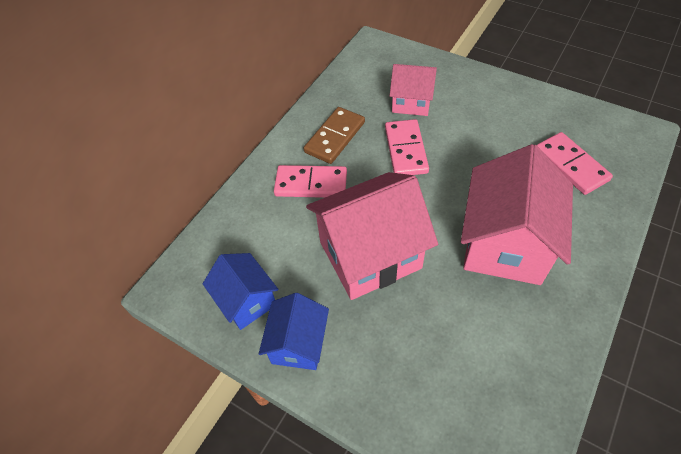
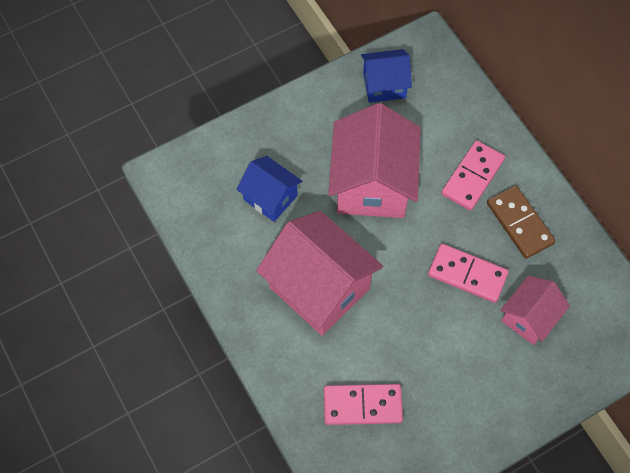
camera: 115 degrees right, 10 degrees up
(298, 344) = (329, 103): blue house -> blue house (270, 197)

